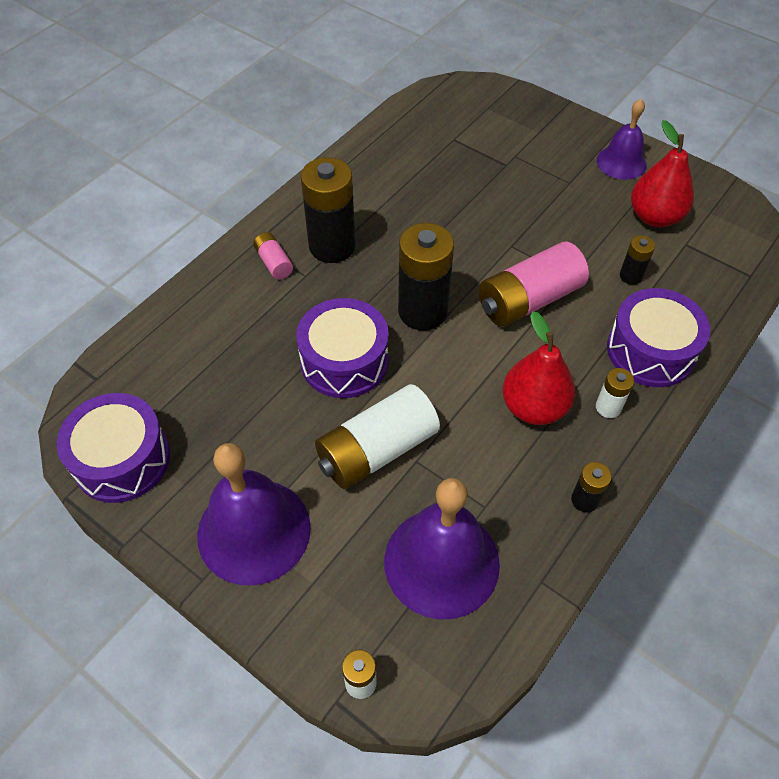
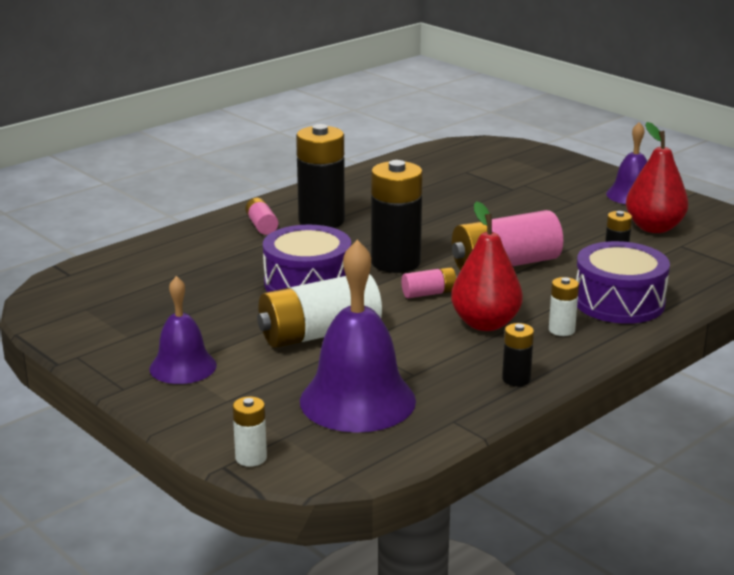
camera: 10 degrees right, 30 degrees down
(122, 459) = (75, 318): purple drum -> none
(254, 530) = (183, 366): purple bell -> purple bell, size x0.60
(468, 362) = (429, 293): none -> pink battery

